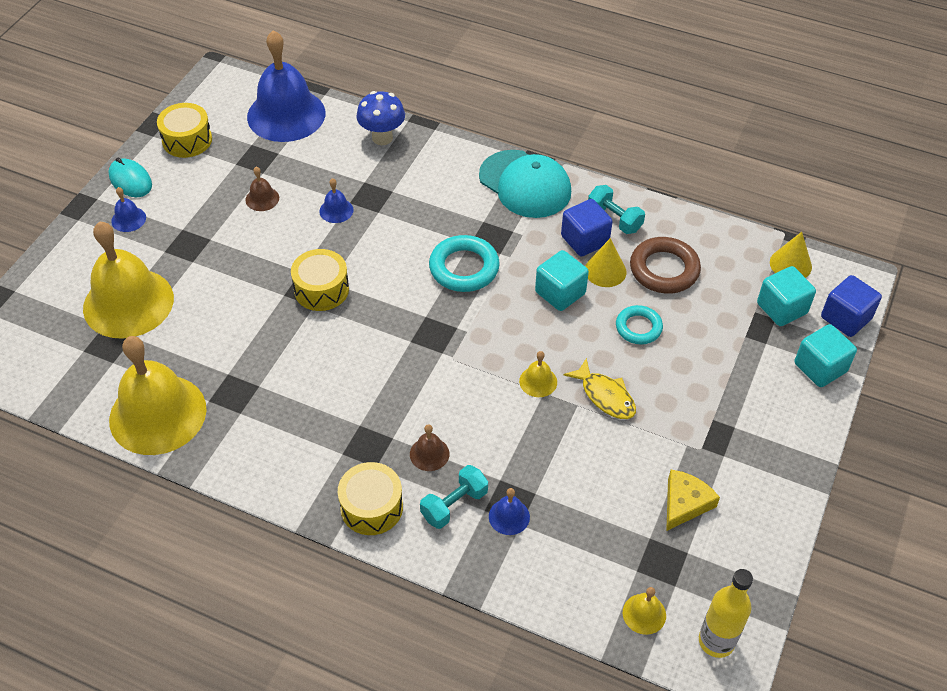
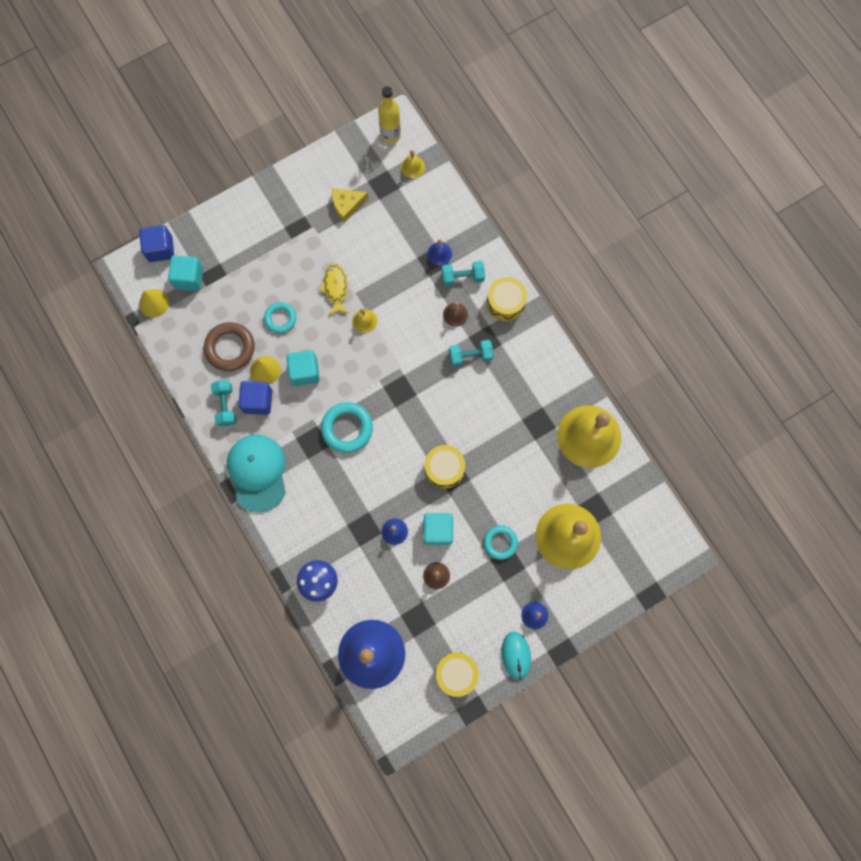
camera: 145 degrees left, 25 degrees up
(208, 258) = (500, 542): none -> turquoise ring
(373, 417) = (470, 356): none -> turquoise dumbbell
(820, 368) = (206, 230): turquoise cube -> turquoise cube (438, 530)

